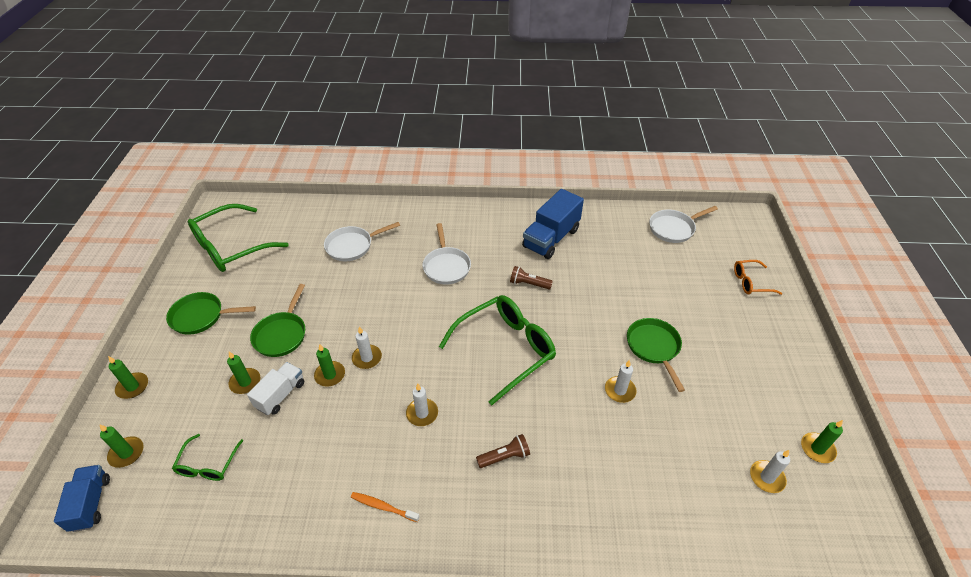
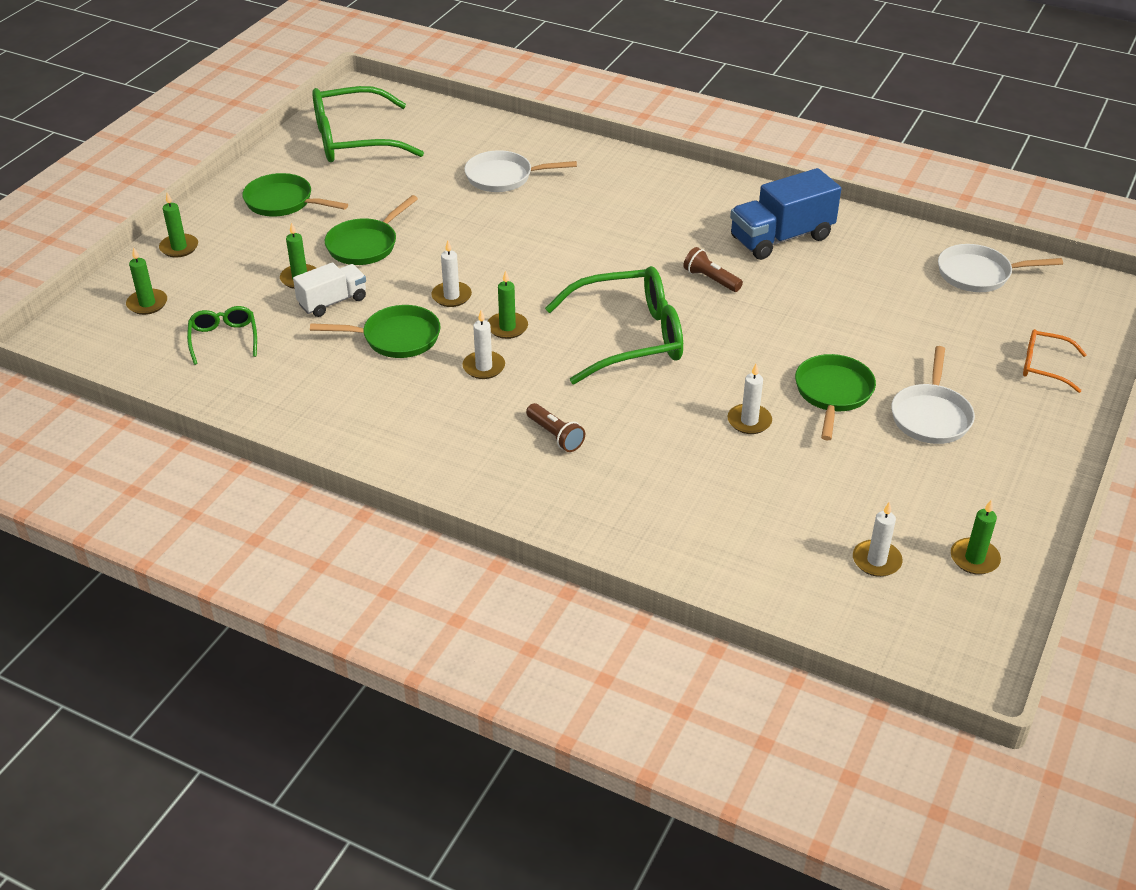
camera: 25 degrees right, 5 degrees down
(91, 503) = (95, 334): blue truck -> none
(208, 464) = (224, 339): green glasses -> green glasses turned 135 degrees clockwise
(330, 375) = (398, 300): green candle -> green candle (507, 327)
(345, 411) = (396, 338): none -> green pan
(383, 507) = (387, 433): orange toothbrush -> none
(446, 266) = (612, 231): white pan -> white pan (931, 416)
(504, 456) = (555, 436): brown flashlight -> brown flashlight turned 45 degrees clockwise

